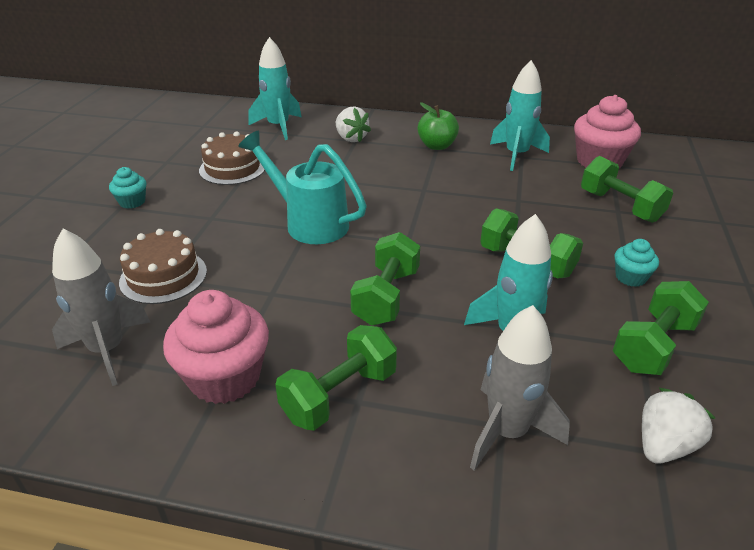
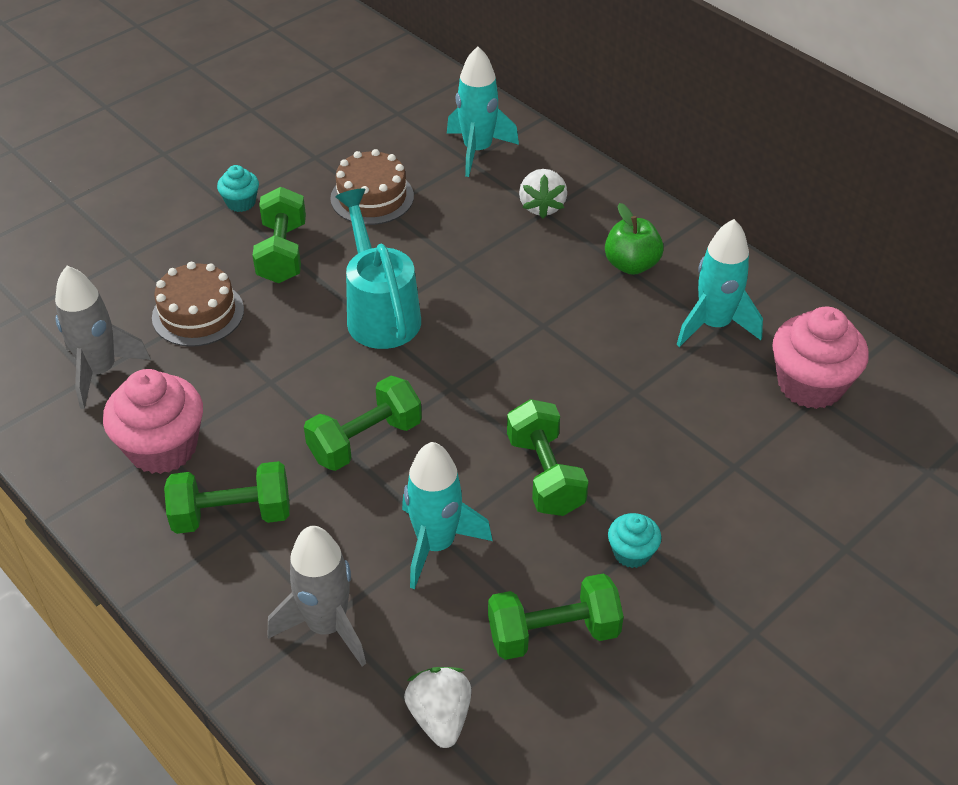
camera: 35 degrees right, 10 degrees up
(620, 206) = (745, 461): green dumbbell -> green dumbbell (282, 253)
(664, 445) = (440, 717): white strawberry -> white strawberry turned 90 degrees counterclockwise

